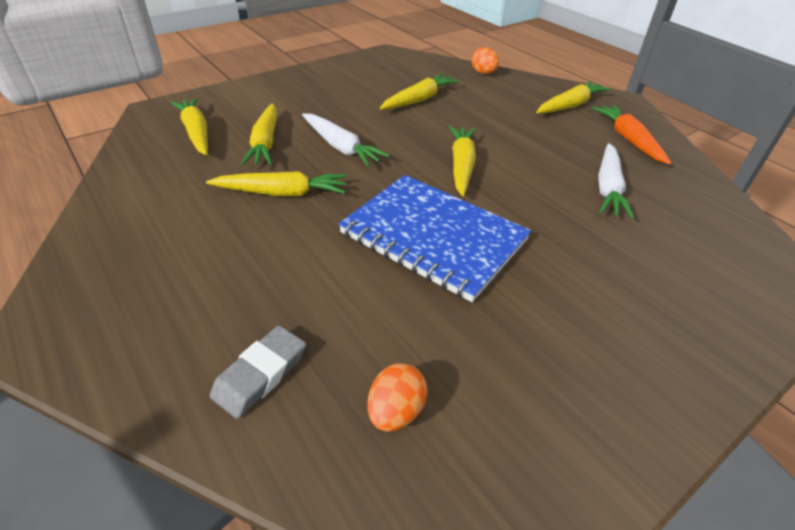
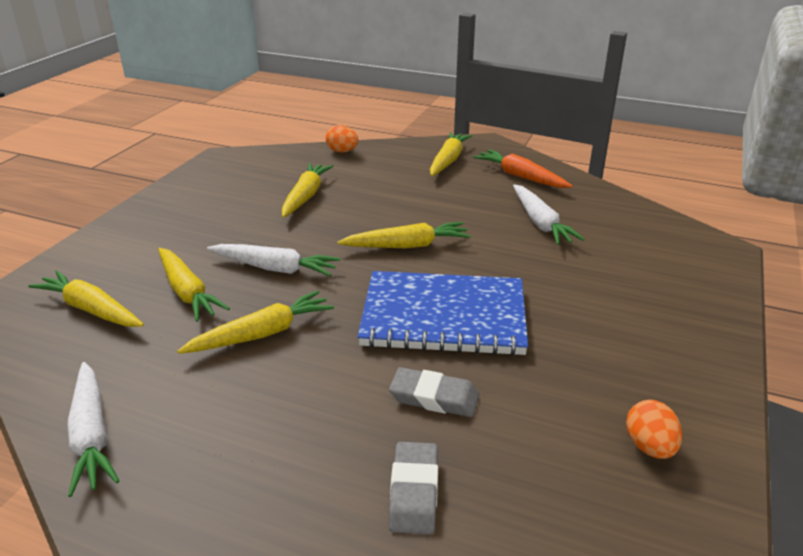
camera: 30 degrees left, 10 degrees down
(109, 219) = (91, 435): none -> white carrot
(356, 302) = (434, 397): none -> grey eraser
(395, 411) = (547, 461): orange egg -> orange egg (649, 447)
(461, 165) = (407, 246): yellow carrot -> yellow carrot turned 105 degrees clockwise

